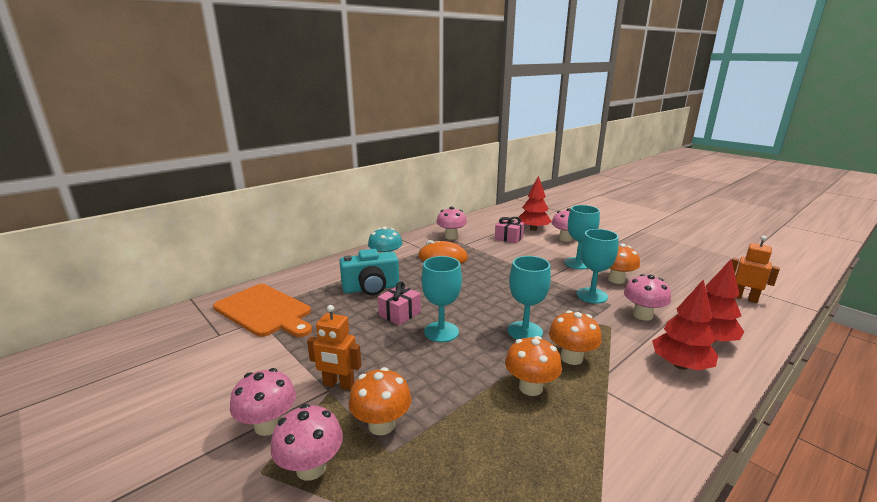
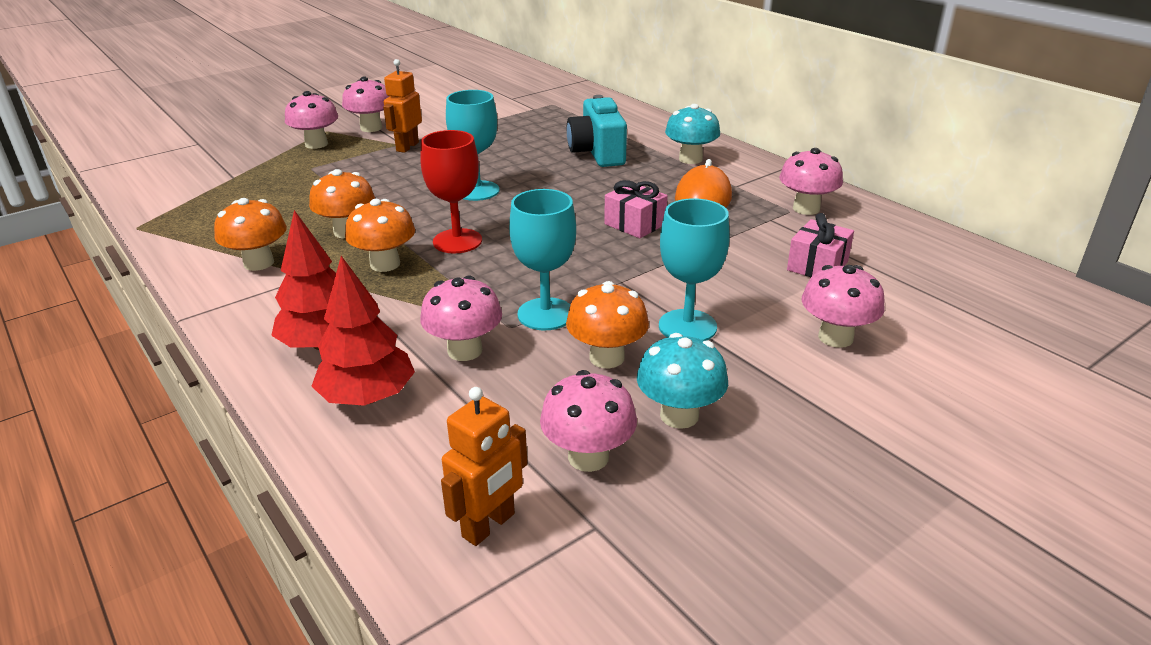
camera: 95 degrees right, 10 degrees up
(265, 311) = (552, 109): orange cutting board -> none
(381, 425) = (343, 164): orange mushroom -> orange mushroom (259, 263)
(400, 314) = (527, 169): pink gift -> pink gift (635, 224)
(525, 331) = (457, 241): turquoise goblet -> red goblet
(533, 229) = (890, 303): red tree -> none
(642, 265) = (679, 415): none -> turquoise mushroom
(685, 281) = (588, 457): none -> pink mushroom

